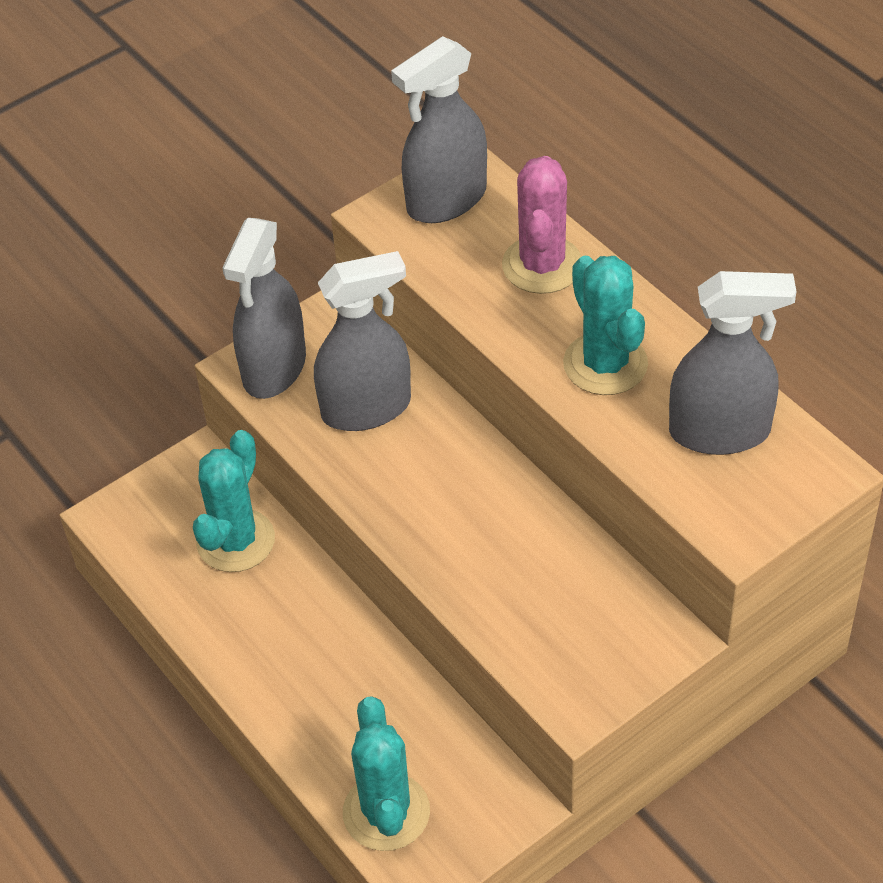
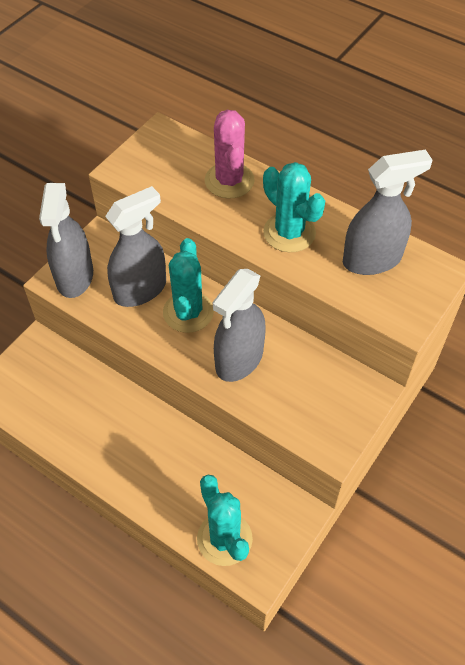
camera: 20 degrees left, 5 degrees up
(235, 541) = (76, 388): turquoise cactus -> turquoise cactus (188, 312)
(446, 200) = (157, 153): grey spray bottle -> grey spray bottle (239, 360)

